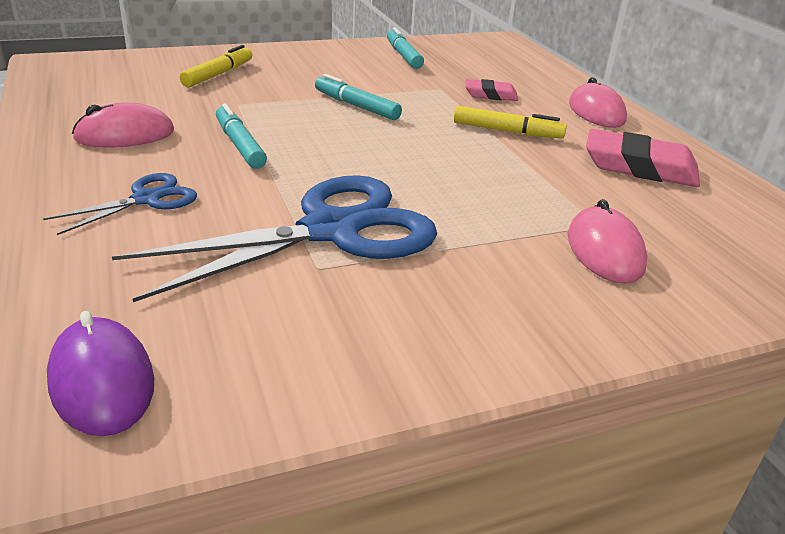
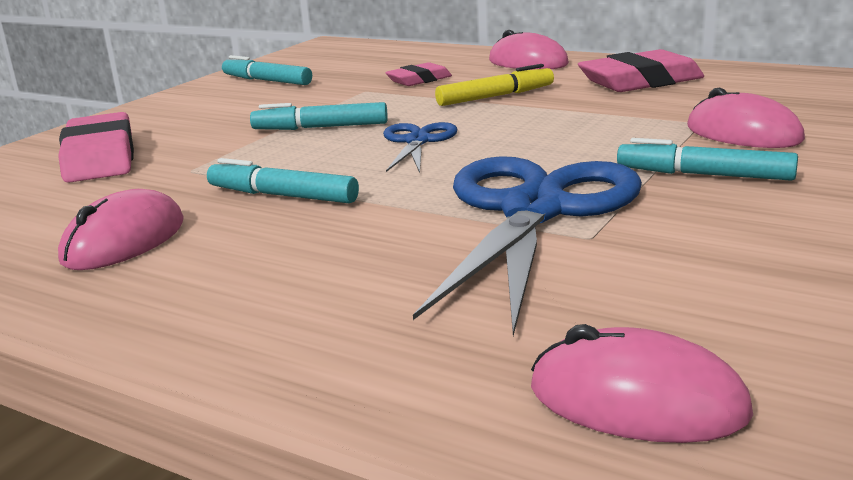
camera: 35 degrees left, 10 degrees down
(102, 381) = (637, 400): purple mouse -> pink mouse
(146, 199) = (300, 272): blue scissors -> blue scissors (417, 141)
(218, 74) = (99, 158): yellow marker -> pink eraser
(492, 267) = (704, 175): none -> turquoise marker

